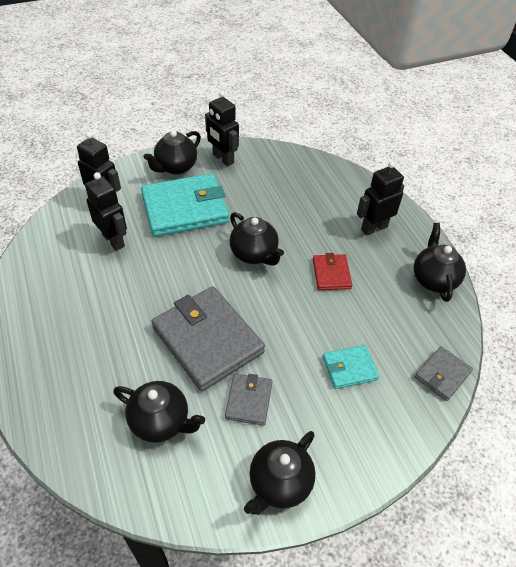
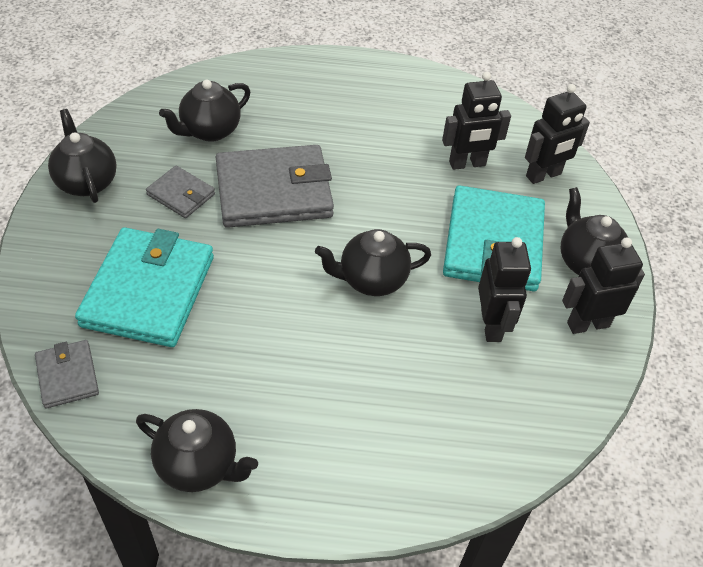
camera: 115 degrees right, 0 degrees up
(331, 274) = (289, 345): red wallet -> none
(349, 368) = (148, 291): turquoise wallet -> turquoise wallet, size x2.04
(374, 228) = (341, 447): black robot -> black robot (491, 325)

